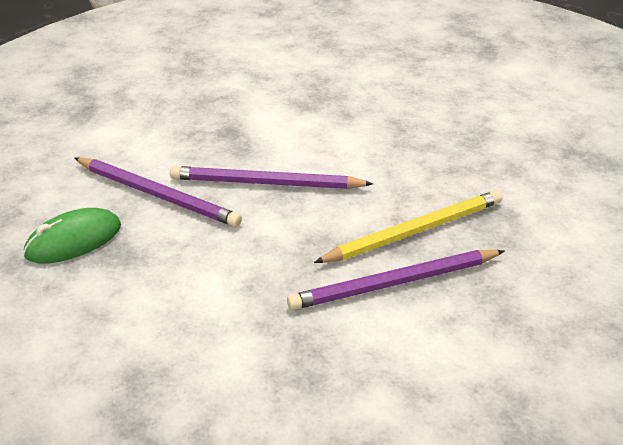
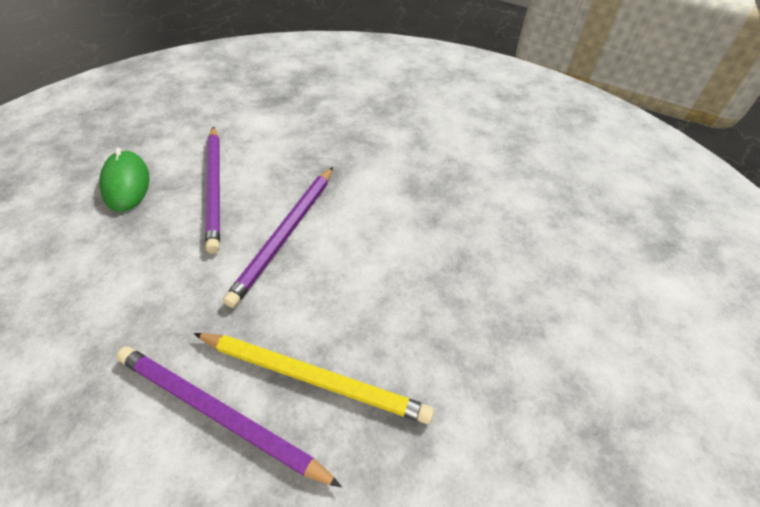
camera: 45 degrees right, 10 degrees up
(73, 240) = (126, 184): green mouse -> green mouse turned 60 degrees clockwise
(267, 183) = (286, 234): purple pencil -> purple pencil turned 120 degrees counterclockwise

